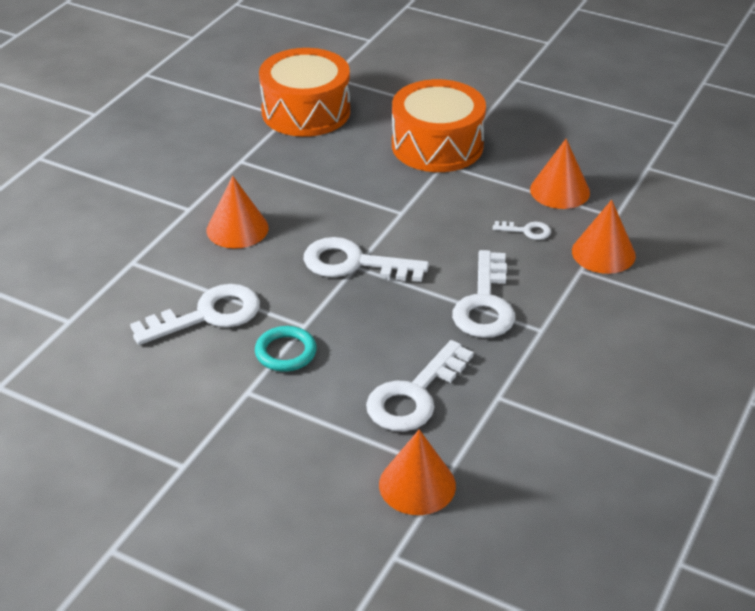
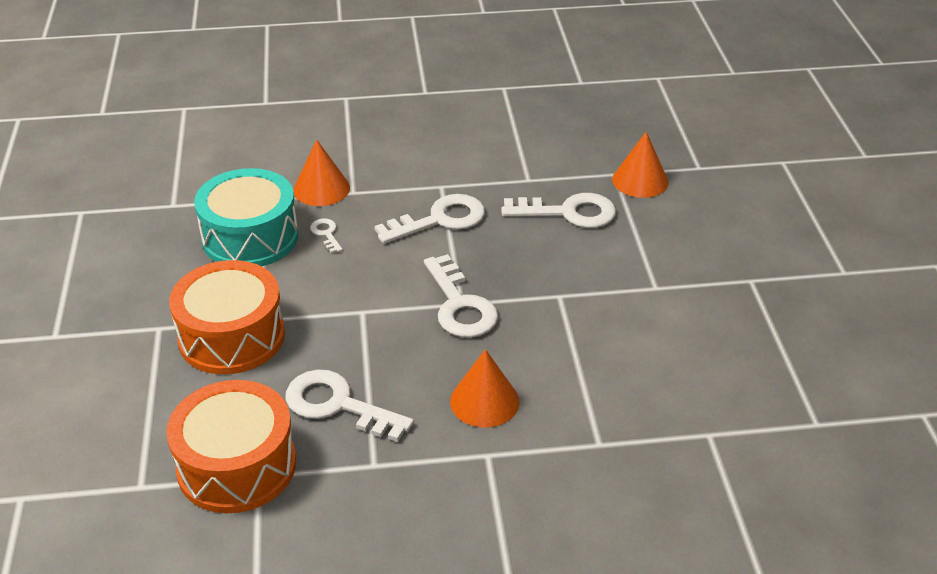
camera: 125 degrees left, 0 degrees up
(208, 315) = (608, 353): white key -> white key (337, 405)
(285, 352) = (598, 289): turquoise ring -> none
(560, 190) = (250, 237): orange cone -> turquoise drum

